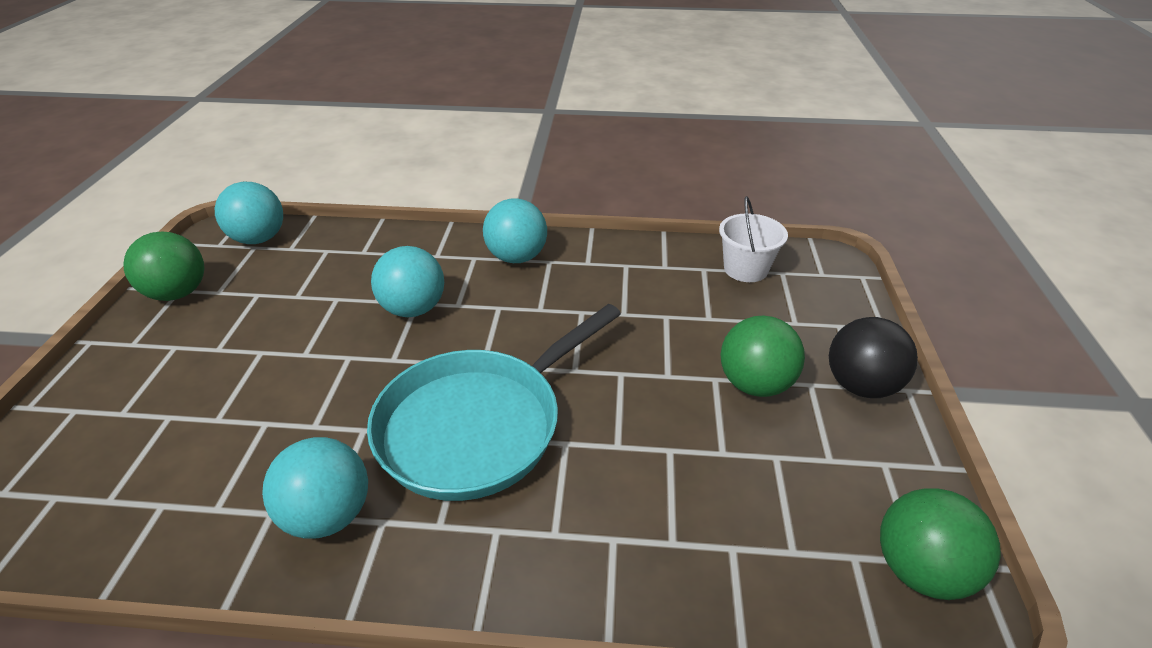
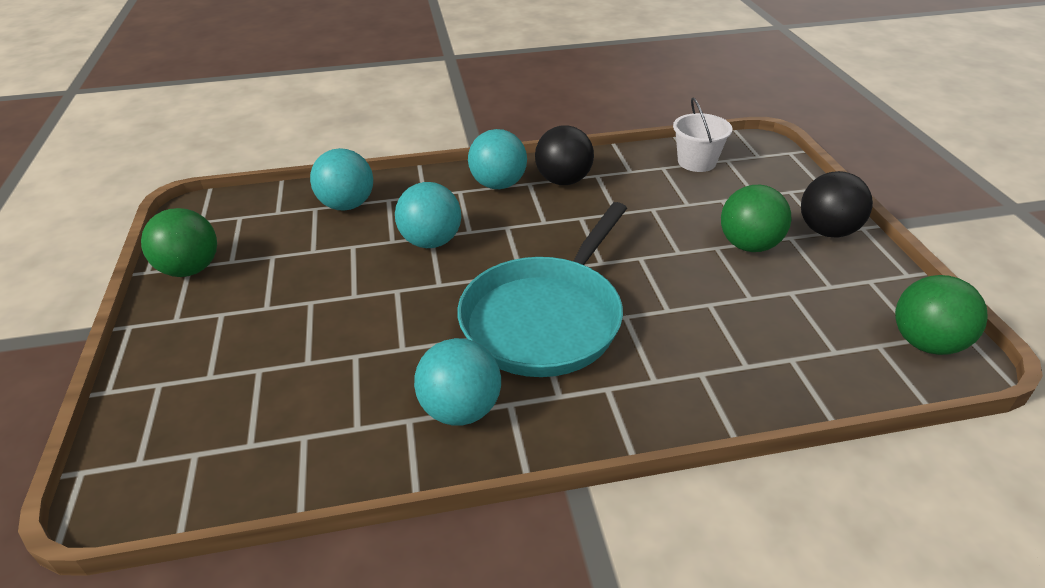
camera: 15 degrees left, 0 degrees up
(259, 239) = (239, 209): turquoise ball -> turquoise ball (347, 205)
(586, 265) = (563, 181): none -> black ball

